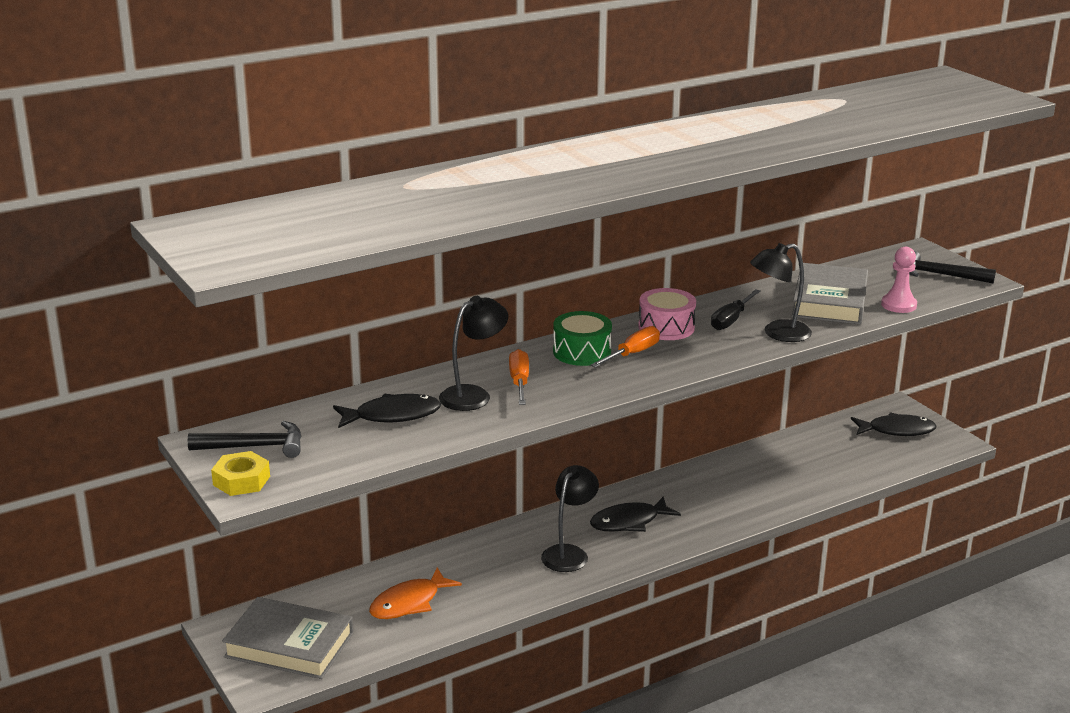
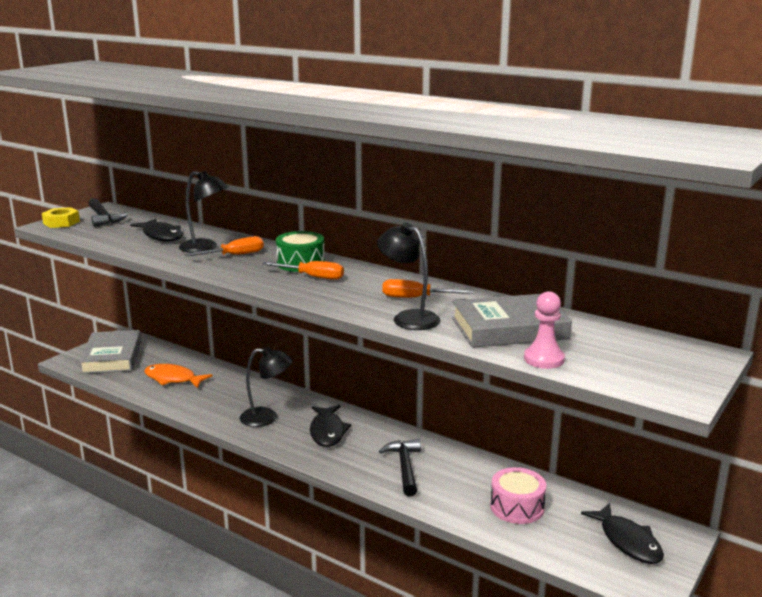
camera: 65 degrees right, 5 degrees down
(629, 522) = (327, 432): black fish -> black fish turned 135 degrees counterclockwise
(666, 327) = (374, 280): pink drum -> pink drum (517, 507)
(731, 320) = (415, 298): black screwdriver -> orange screwdriver
(940, 275) = (658, 371): black hammer -> black hammer (404, 467)

